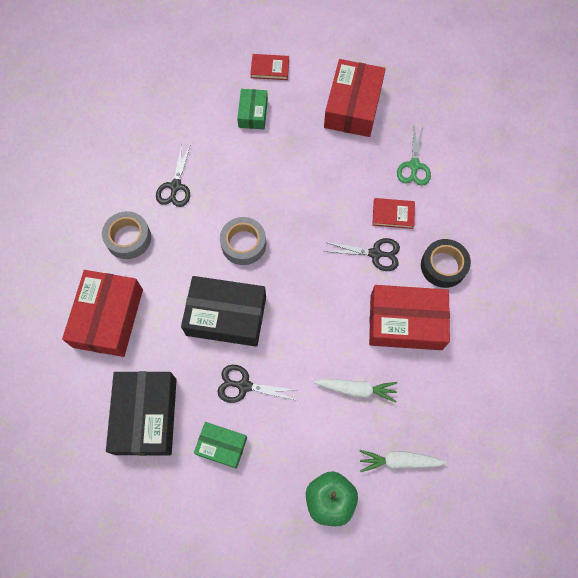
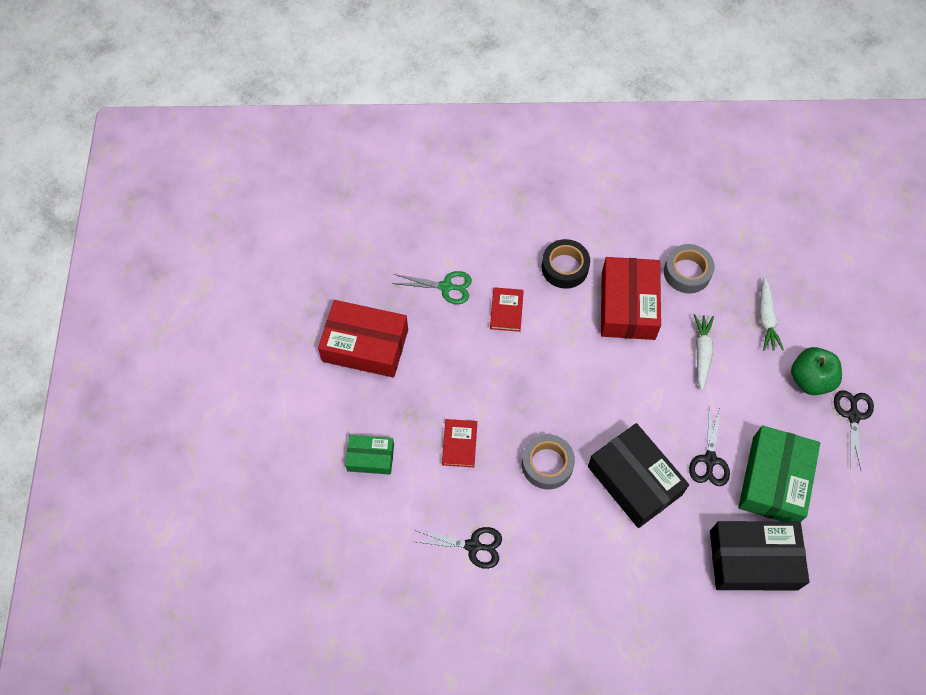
camera: 90 degrees left, 5 degrees down
(108, 318) = (646, 612): red box -> none
(128, 238) = (544, 598): grey tape -> grey tape (687, 272)
(221, 446) = (774, 480): green box -> green box, size x1.79
(226, 316) = (634, 480): black box -> black box turned 45 degrees counterclockwise
(270, 68) = (304, 438): red book -> red book (459, 444)
(375, 254) = (553, 330): black scissors -> black scissors (853, 416)

